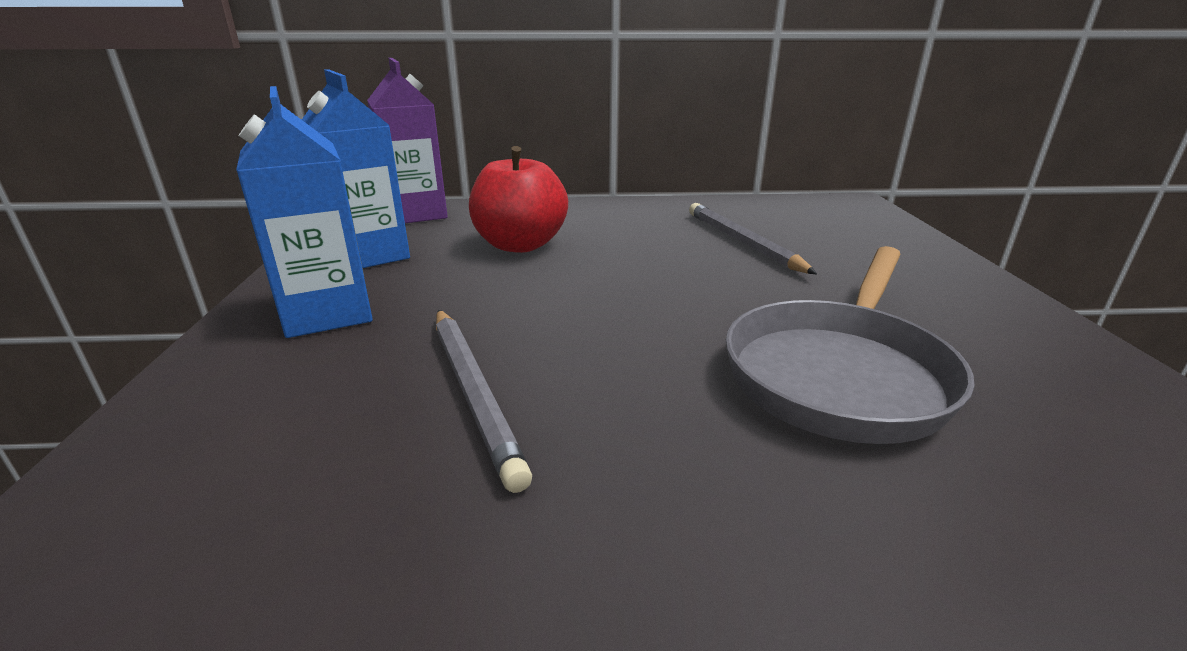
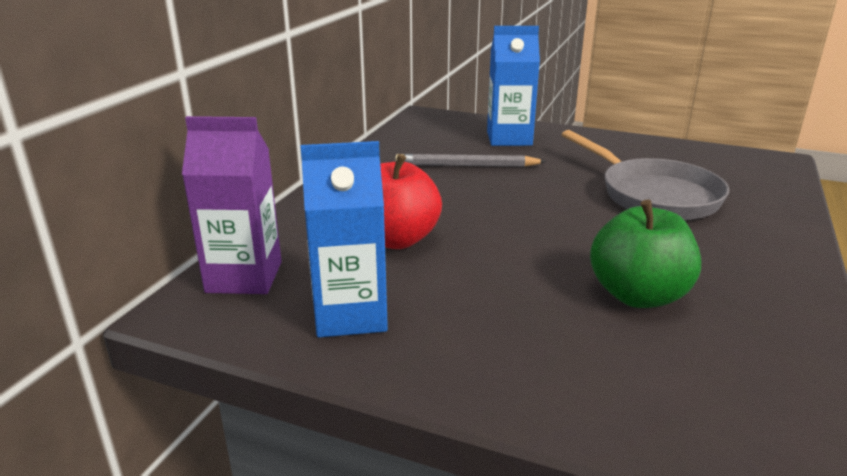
camera: 65 degrees left, 0 degrees up
(327, 313) = (481, 345): blue carton -> blue carton (509, 138)
(474, 392) = (638, 295): grey pencil -> green apple

